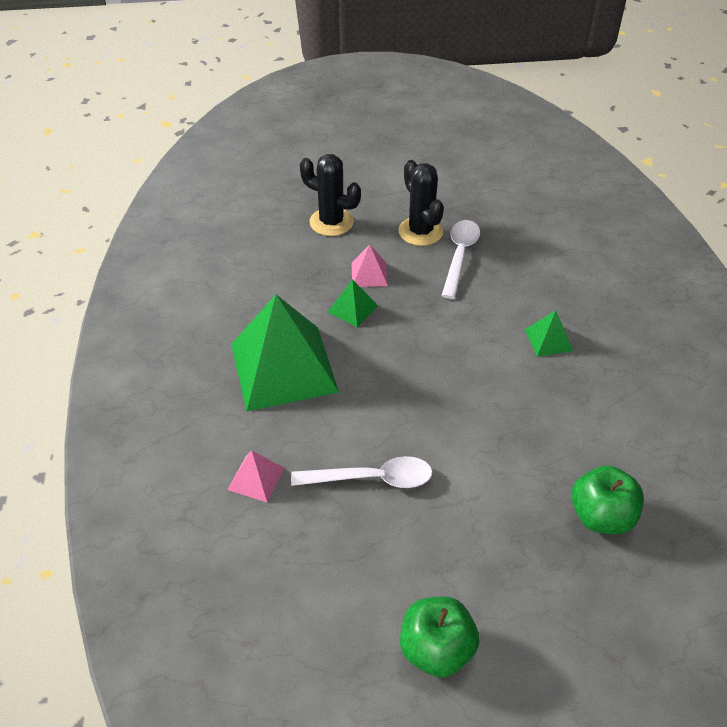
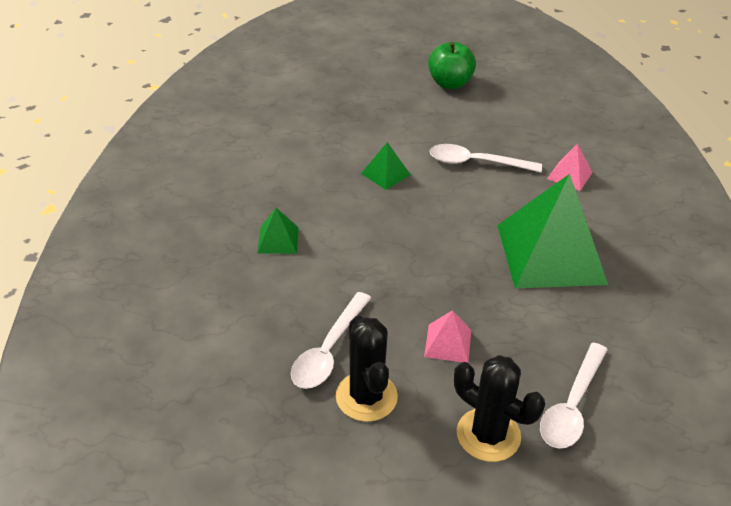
camera: 170 degrees left, 5 degrees down
(272, 246) = (572, 405): none -> white spoon
(352, 309) = (474, 303): green pyramid -> green pyramid (385, 174)
(601, 516) = (312, 121): green apple -> none

